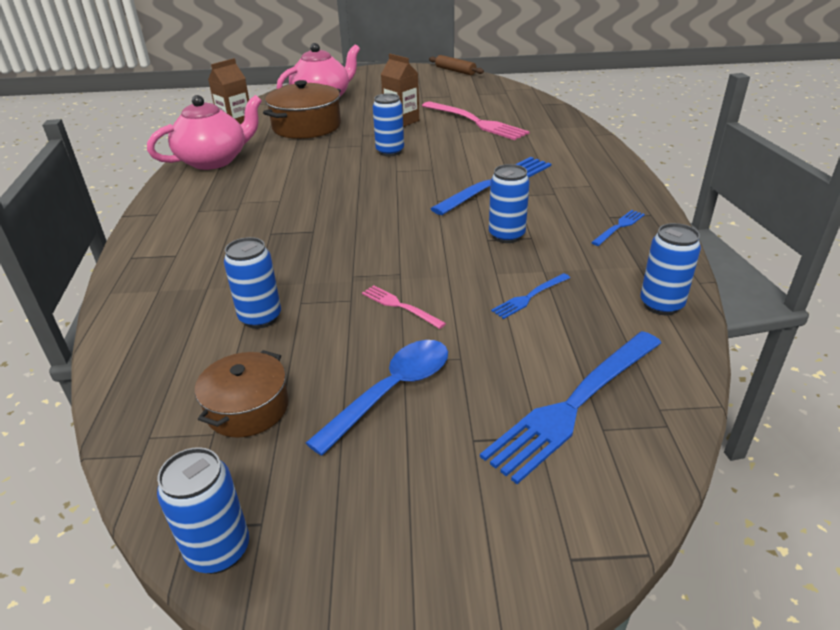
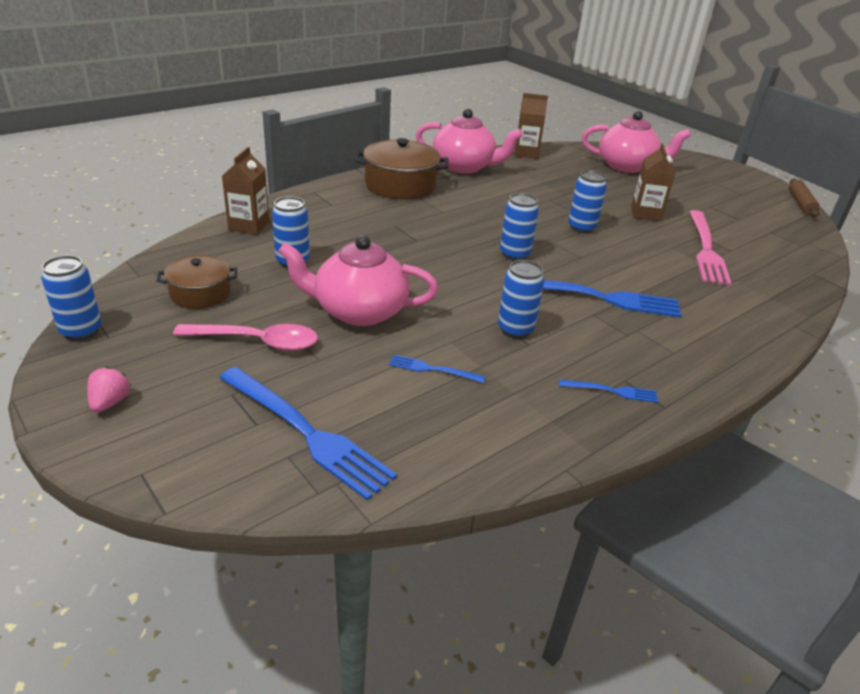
camera: 50 degrees right, 0 degrees up
(141, 325) = (249, 226): none -> brown carton
(306, 127) = (568, 178): brown pot -> brown pot (400, 185)
(391, 392) = (256, 342): blue spoon -> pink spoon
(400, 306) = (358, 311): pink fork -> pink teapot
(413, 556) = (110, 402): none -> pink strawberry
(574, 404) = (306, 433): blue fork -> blue fork turned 150 degrees counterclockwise
(661, 305) = (497, 451): blue can -> blue can (514, 254)

